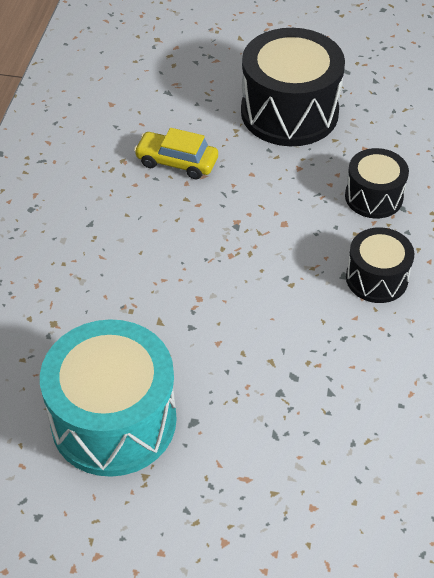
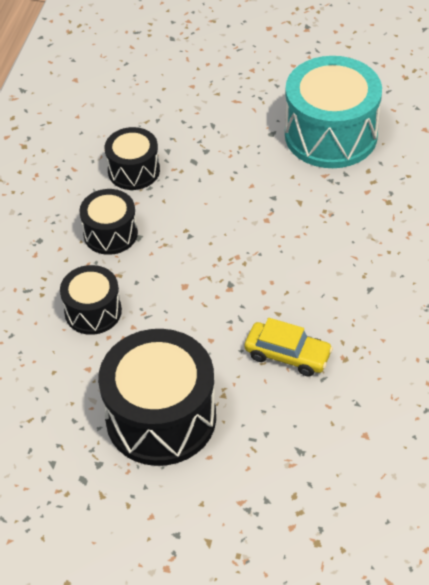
camera: 175 degrees left, 0 degrees up
(368, 361) = (134, 171): none -> black drum

